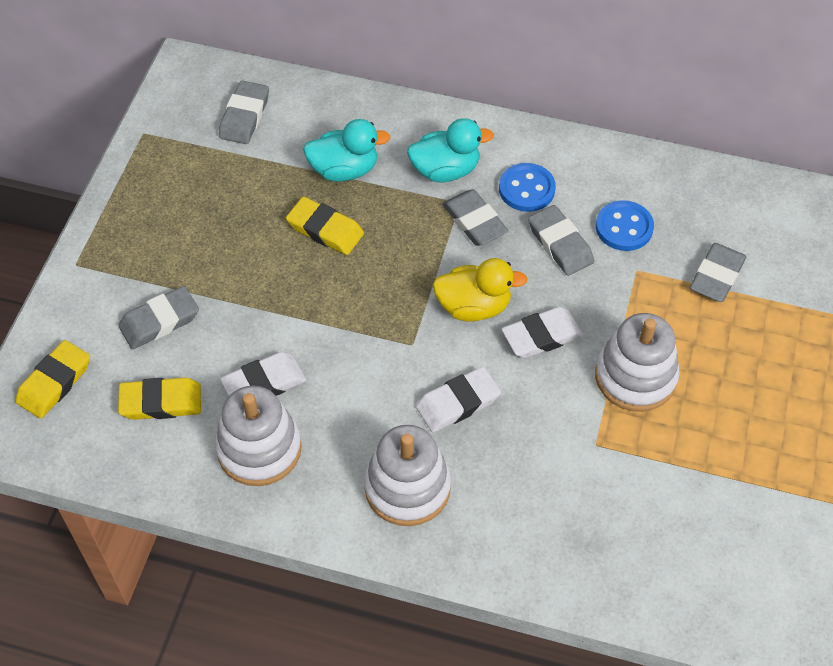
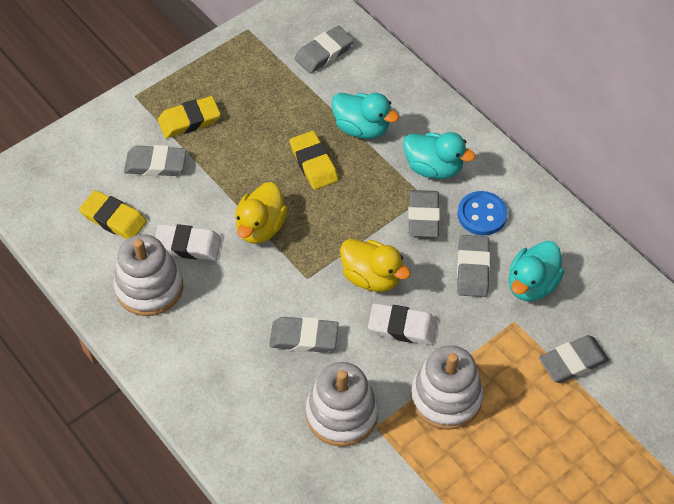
camera: 35 degrees right, 0 degrees up
(54, 382) = (61, 166): yellow eraser -> yellow eraser (189, 120)
(324, 322) = (261, 227): none -> yellow duck
(407, 487) = (222, 373): white stacking toy -> white stacking toy (342, 414)
(457, 403) = (304, 337): white eraser -> grey eraser
(624, 227) = (531, 284): blue button -> turquoise duck

